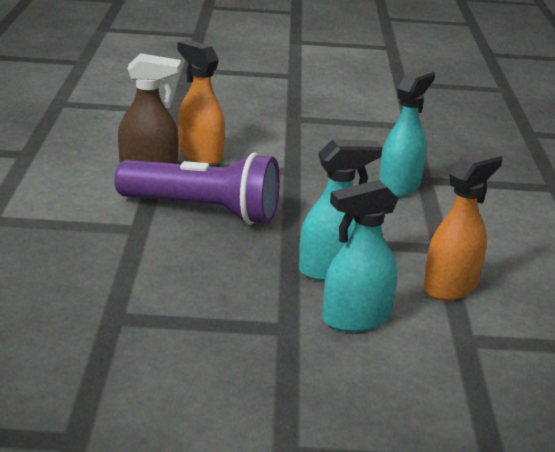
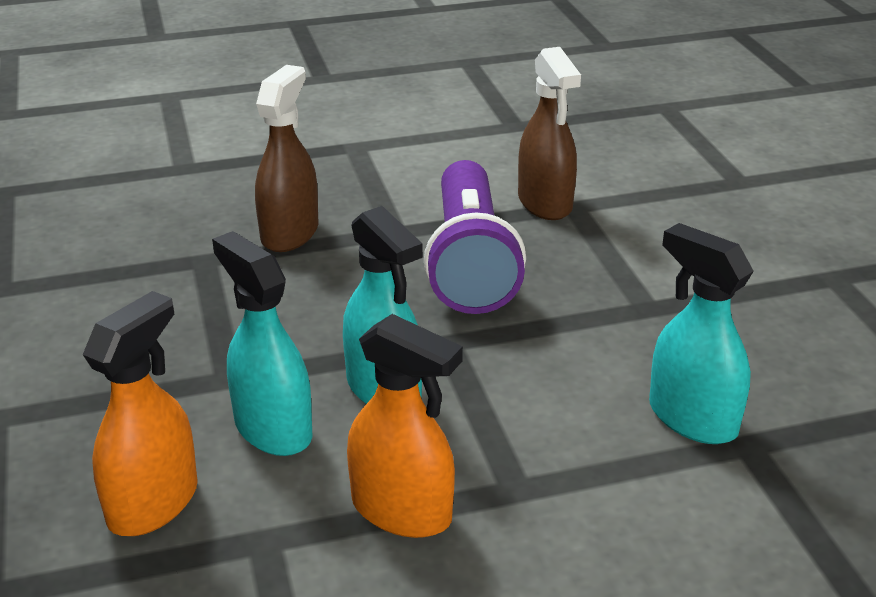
camera: 75 degrees right, 5 degrees up
(105, 271) = (290, 233): none -> brown spray bottle
(200, 155) = (622, 228): orange spray bottle -> orange spray bottle (153, 503)
(399, 186) = (692, 418): turquoise spray bottle -> turquoise spray bottle turned 150 degrees counterclockwise

